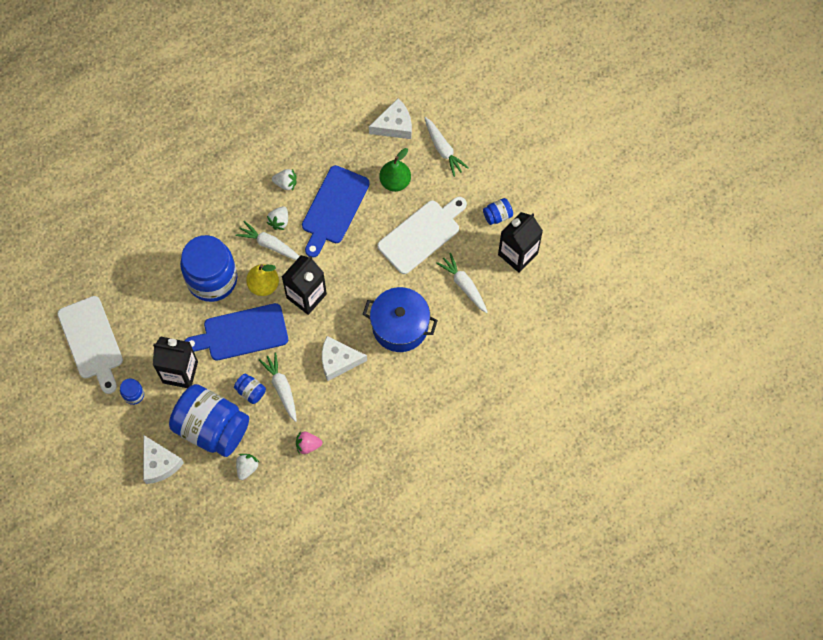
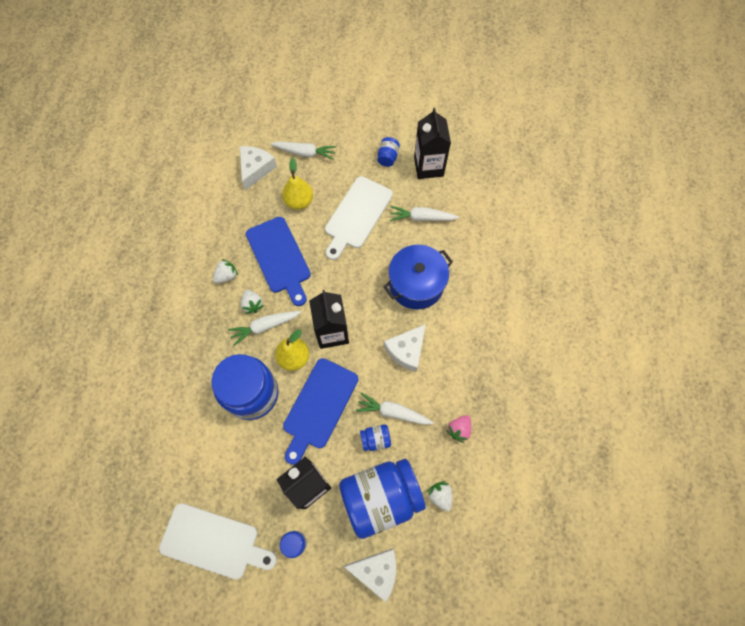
camera: 50 degrees left, 0 degrees up
(395, 181) = (299, 201): green pear -> yellow pear
(421, 234) = (357, 215): white cutting board -> white cutting board turned 150 degrees counterclockwise

